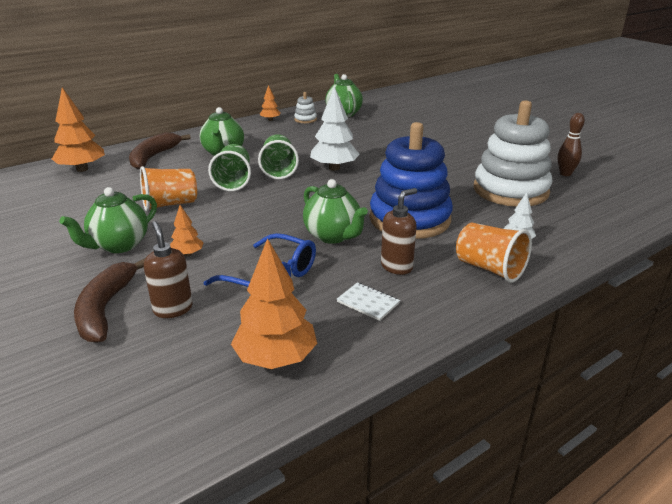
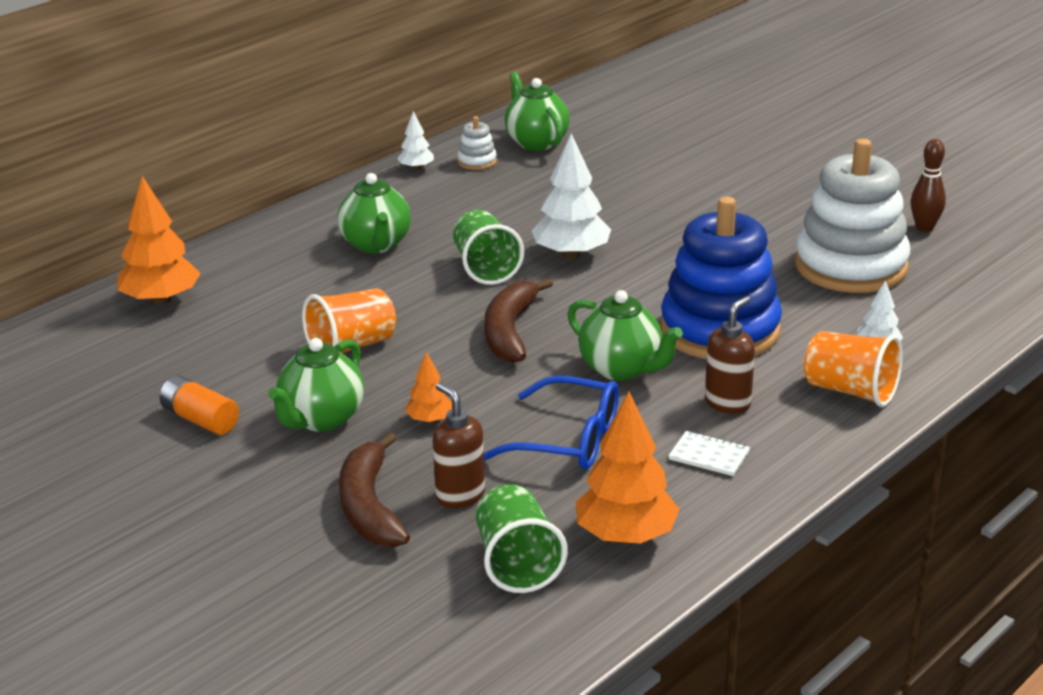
camera: 10 degrees left, 0 degrees up
(45, 237) = (200, 419): none -> orange battery
(153, 157) = (264, 264): brown banana -> brown banana (510, 331)
(233, 181) = (425, 296): green cup -> green cup (517, 563)
(270, 120) = (416, 168): orange tree -> white tree

